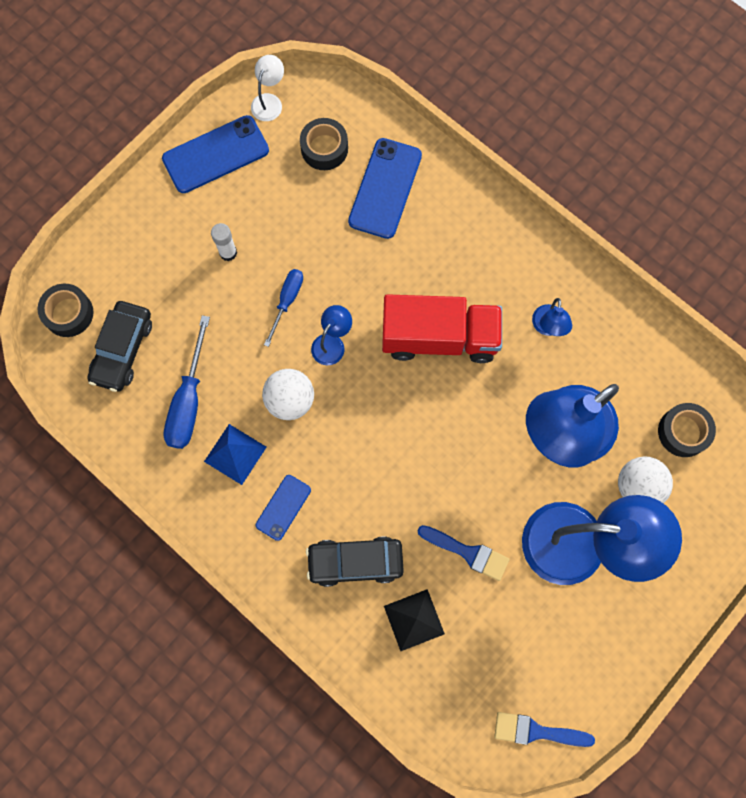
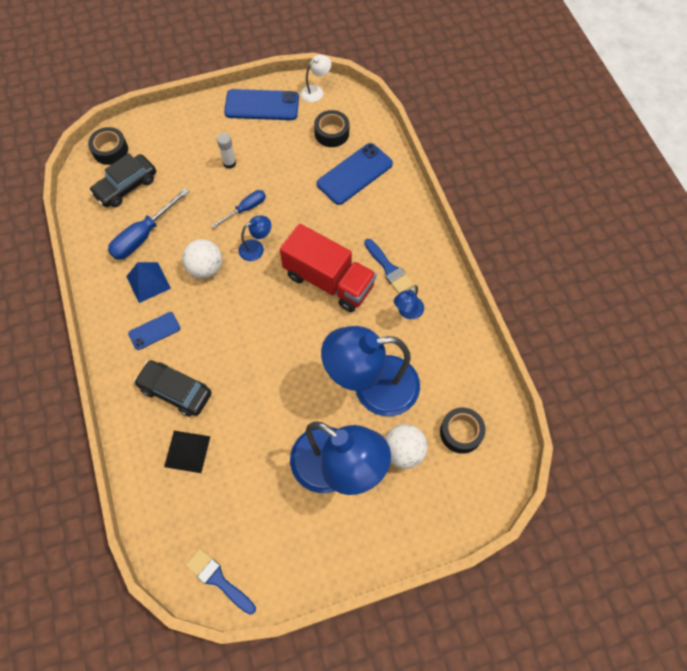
camera: 30 degrees right, 10 degrees down
(468, 552) = (254, 428): blue brush -> blue brush (389, 269)

